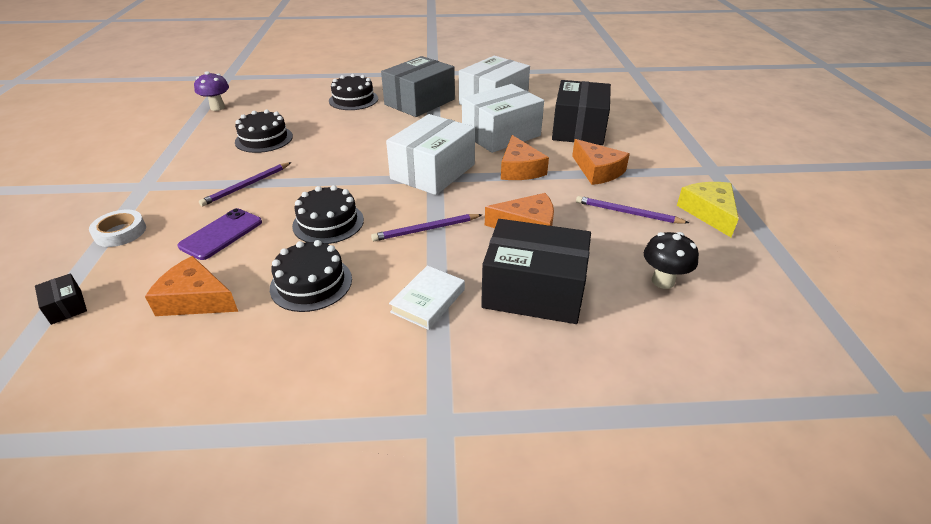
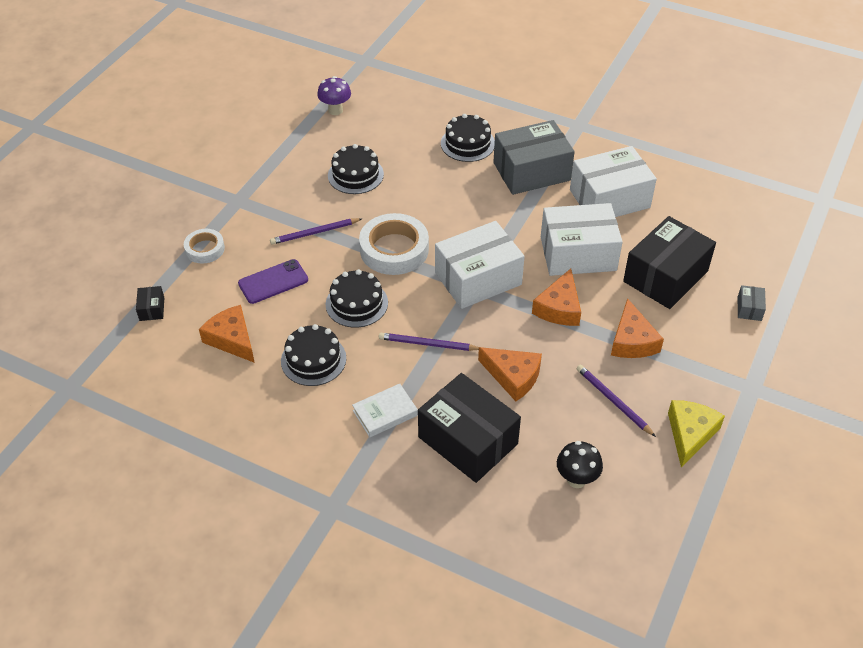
camera: 30 degrees right, 10 degrees up
(338, 175) = (394, 249): none -> white tape
(655, 129) = (749, 308): none -> grey box

